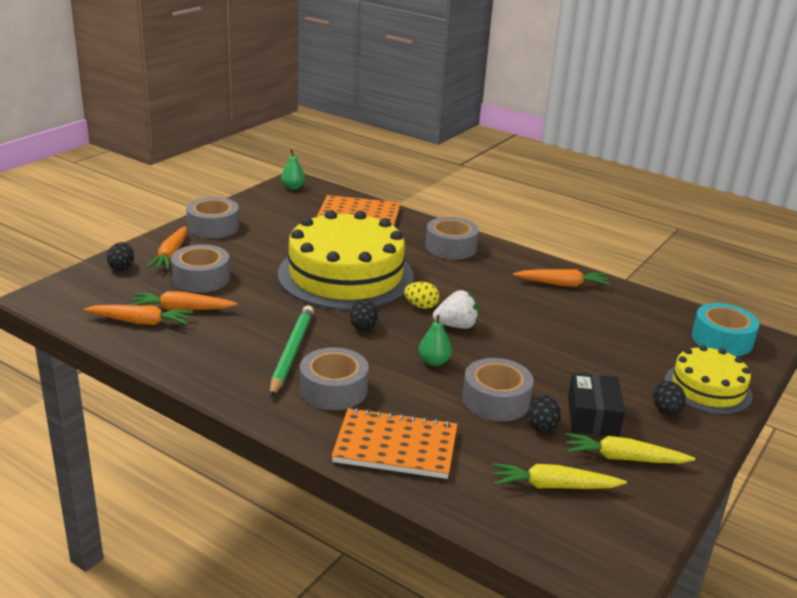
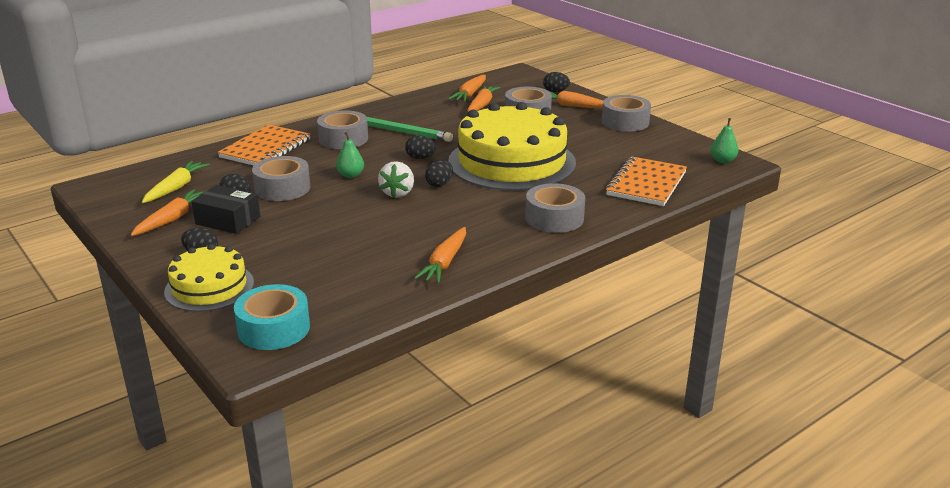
camera: 110 degrees right, 0 degrees up
(421, 306) = (439, 184): yellow egg -> black egg
(624, 458) = (172, 219): yellow carrot -> orange carrot

